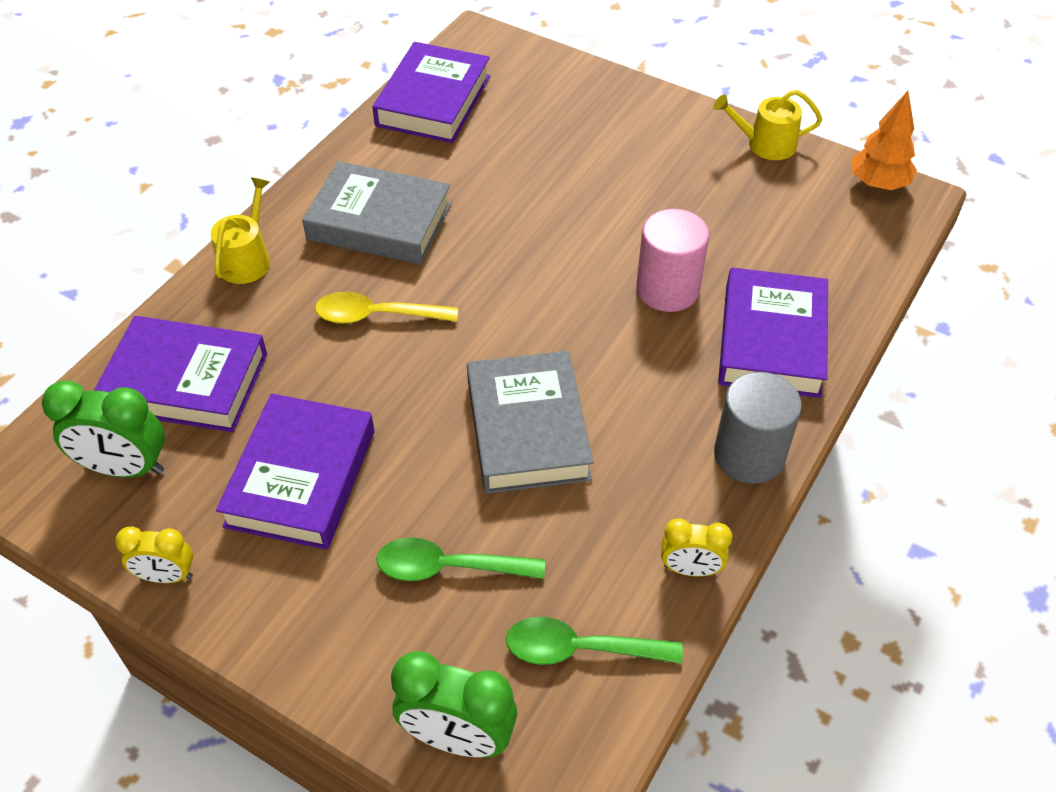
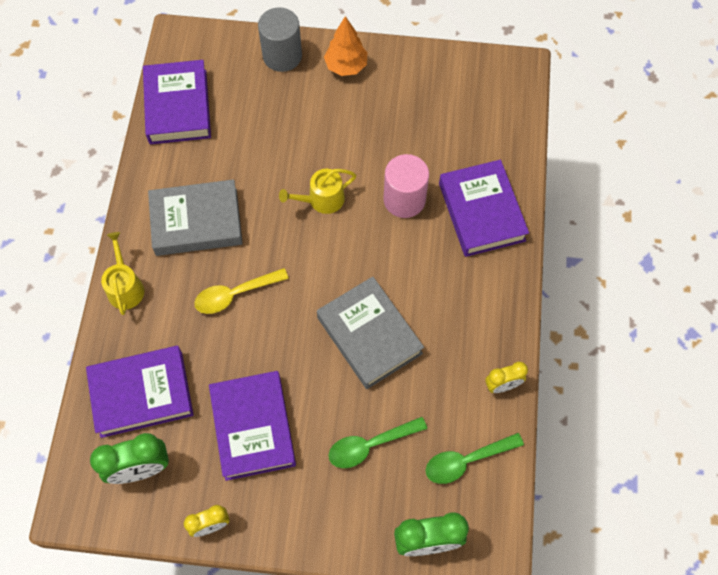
camera: 25 degrees left, 15 degrees up
(749, 455) = (502, 297): grey cylinder -> grey cylinder (282, 56)
(765, 144) = (414, 60): yellow watering can -> yellow watering can (322, 200)
(878, 183) = (496, 65): orange tree -> orange tree (346, 66)

